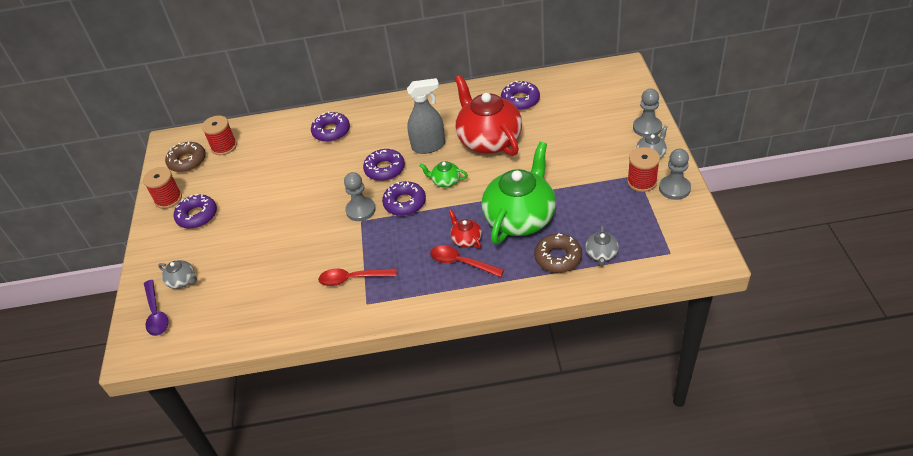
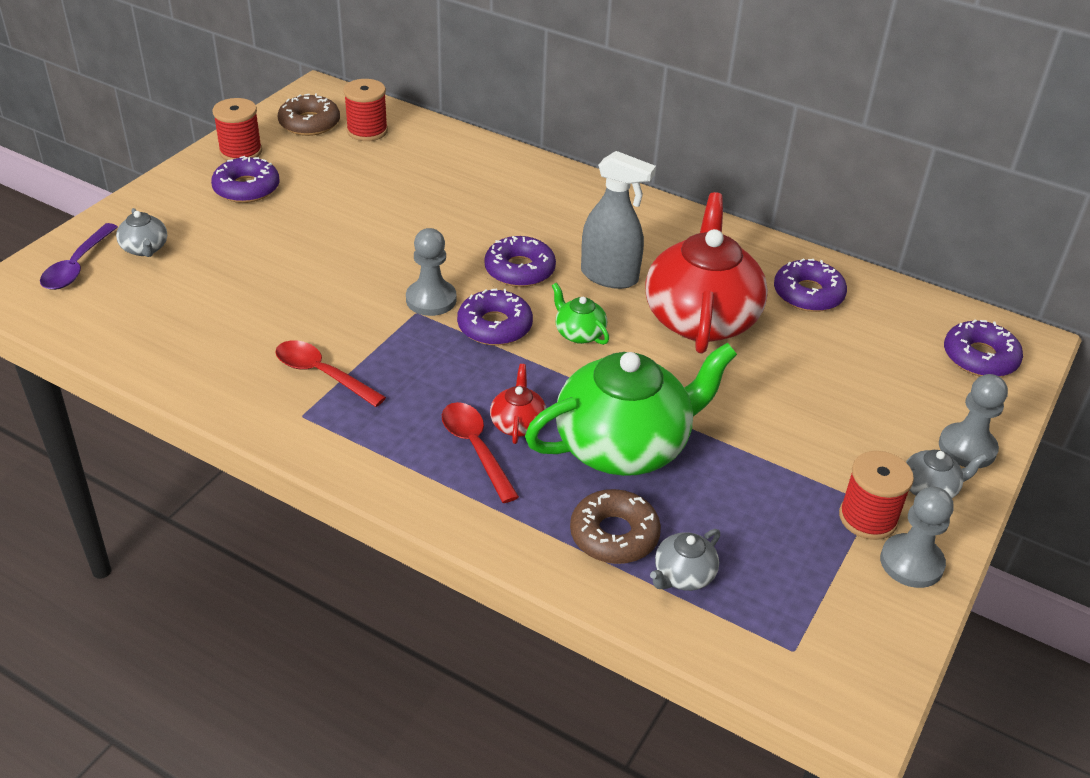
camera: 30 degrees right, 5 degrees down
(331, 131) = (509, 186): purple donut -> purple donut (980, 357)

